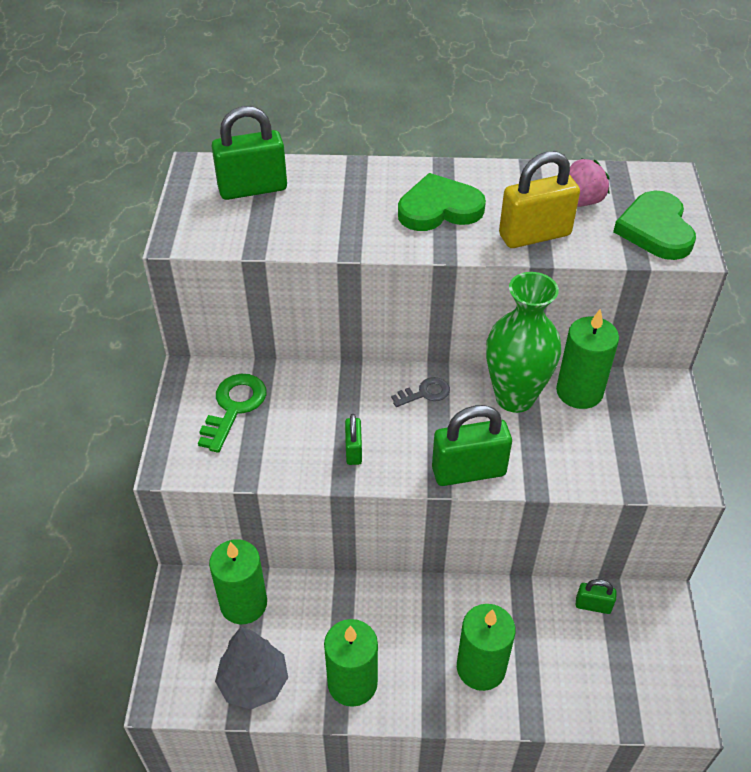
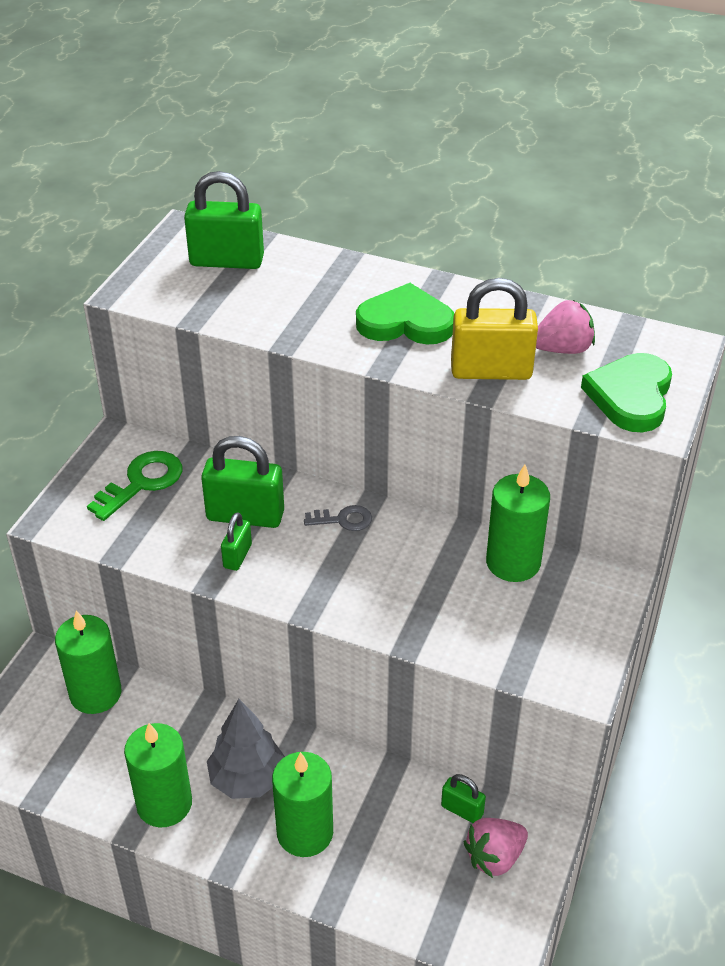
camera: 20 degrees right, 5 degrees down
(254, 683) = (67, 772): grey tree -> grey tree (247, 779)
(468, 471) = (345, 609): green padlock -> green padlock (245, 515)
(514, 397) = (437, 549): green vase -> none
(637, 636) = (494, 857): none -> pink strawberry

